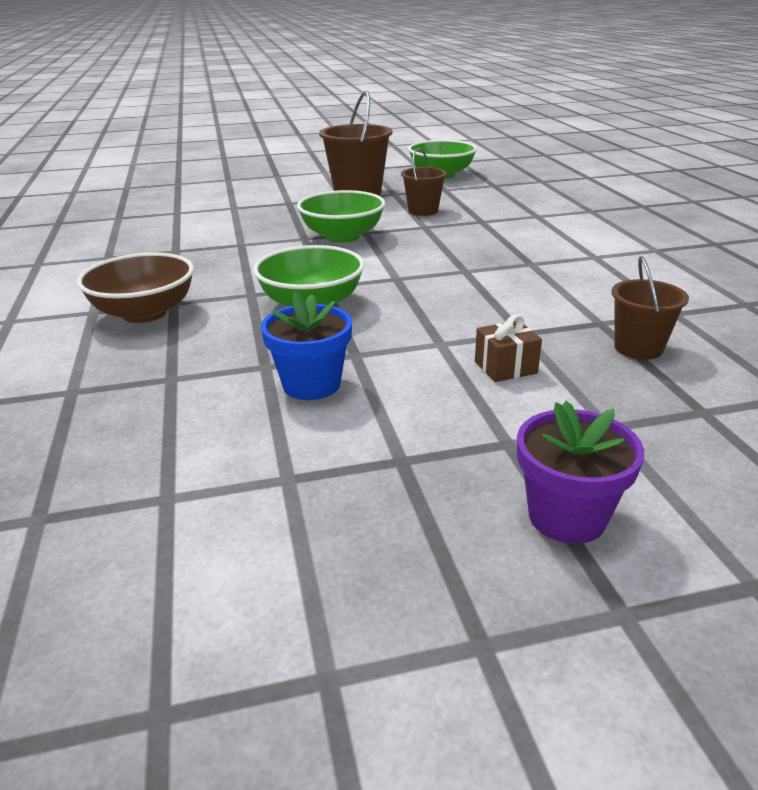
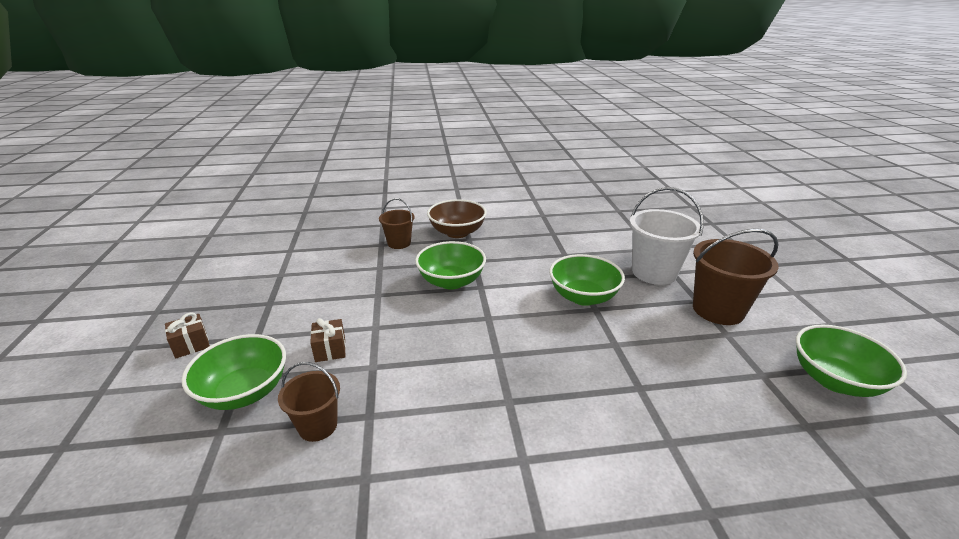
camera: 95 degrees right, 0 degrees up
(289, 209) = (654, 272): none -> white bucket
(311, 384) = (352, 280): blue flower pot -> none
(423, 211) = (667, 348): brown bucket -> brown bucket (399, 243)
(567, 516) = (191, 345): purple flower pot -> brown gift
(629, 414) = (245, 392): none -> green bowl

